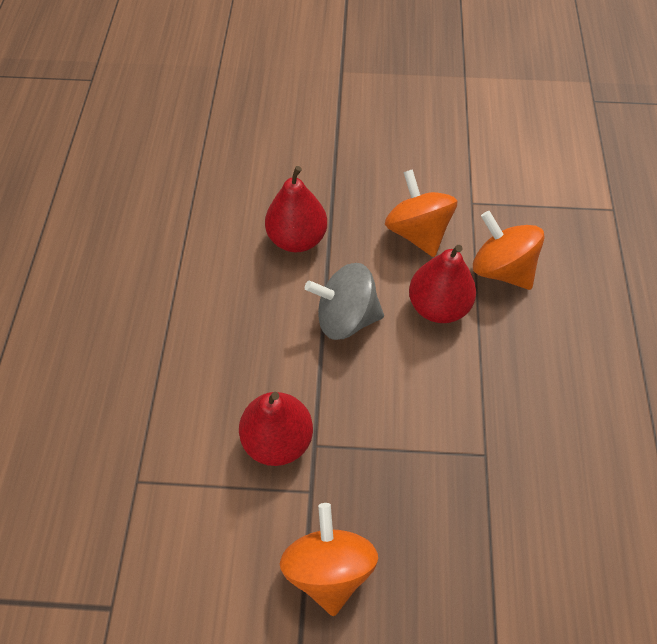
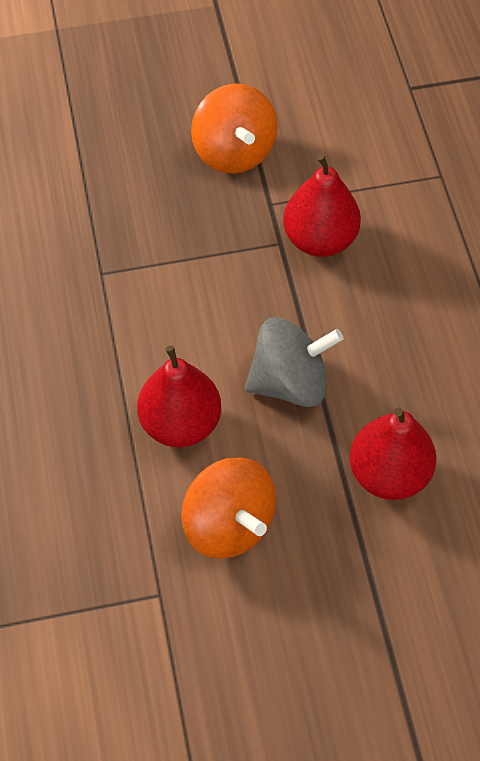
camera: 165 degrees right, 0 degrees up
(501, 269) = (106, 494): orange spinning top -> none

